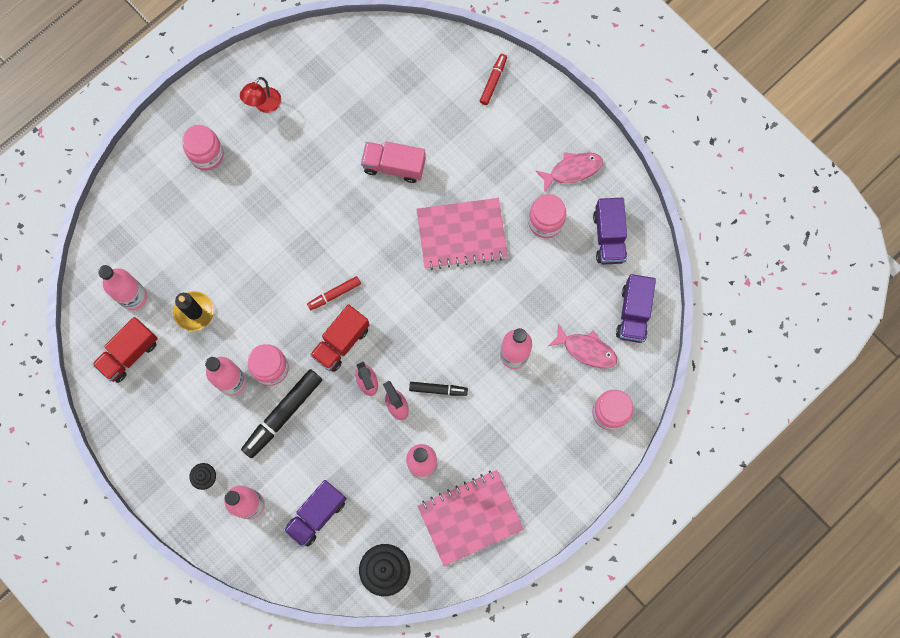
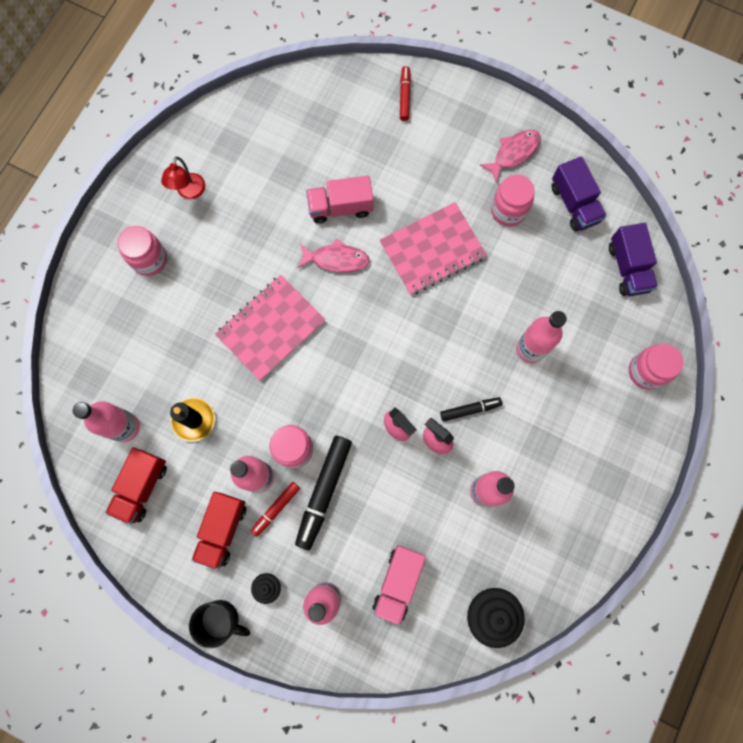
camera: 20 degrees left, 0 degrees up
(156, 490) = (221, 620): none -> black mug
(317, 515) = (398, 583): purple truck -> pink truck
(334, 294) = (330, 352): red marker -> red marker (276, 509)
(341, 342) = (355, 397): red truck -> red truck (222, 530)
(470, 517) = (553, 527): pink notebook -> pink notebook (270, 328)
(586, 350) = (598, 318): pink fish -> pink fish (336, 259)

